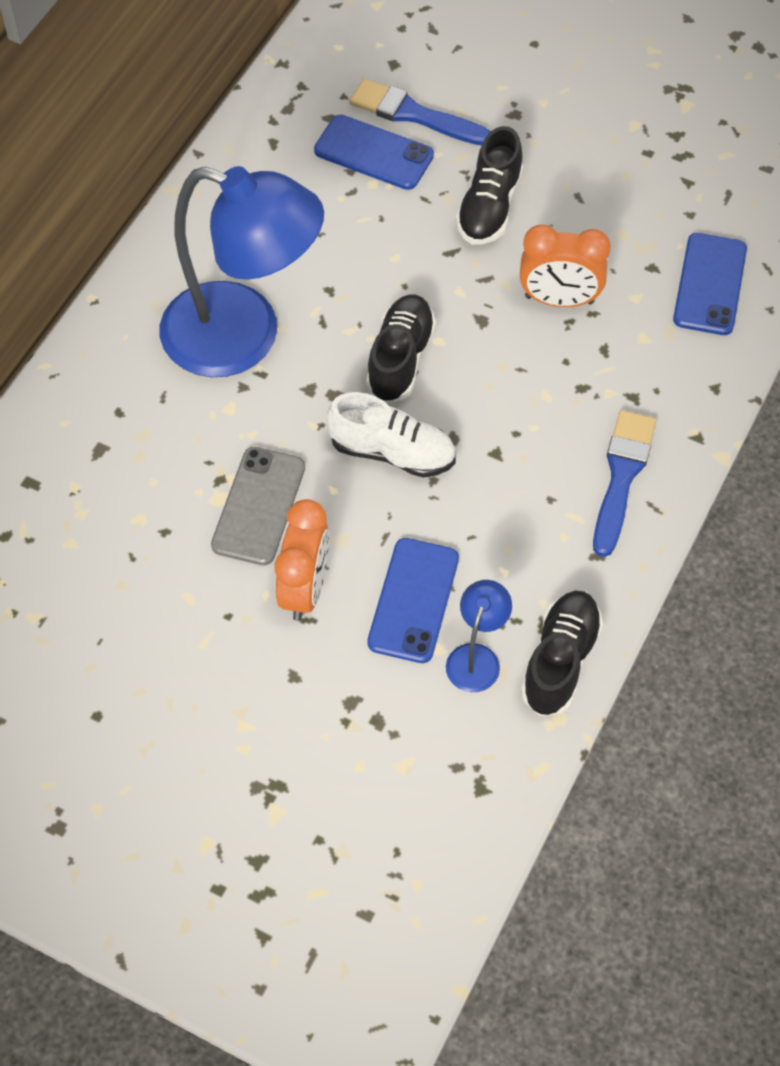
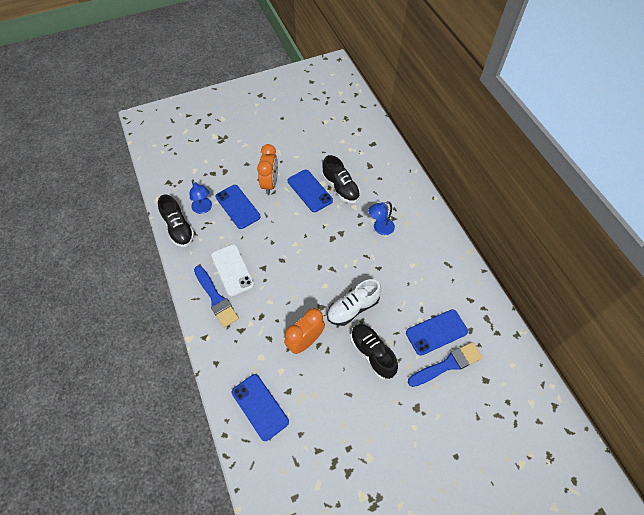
camera: 130 degrees right, 0 degrees up
(244, 337) = (380, 228): blue lamp -> blue lamp, size x0.41
(258, 506) = (310, 191): grey phone -> blue phone
(305, 589) = (270, 183): orange clock -> orange clock turned 135 degrees counterclockwise
(392, 452) = (293, 238): white shoe -> white shoe (353, 308)
(400, 359) = (328, 267): black shoe -> black shoe (340, 188)
(548, 496) = (232, 270): none -> white phone

